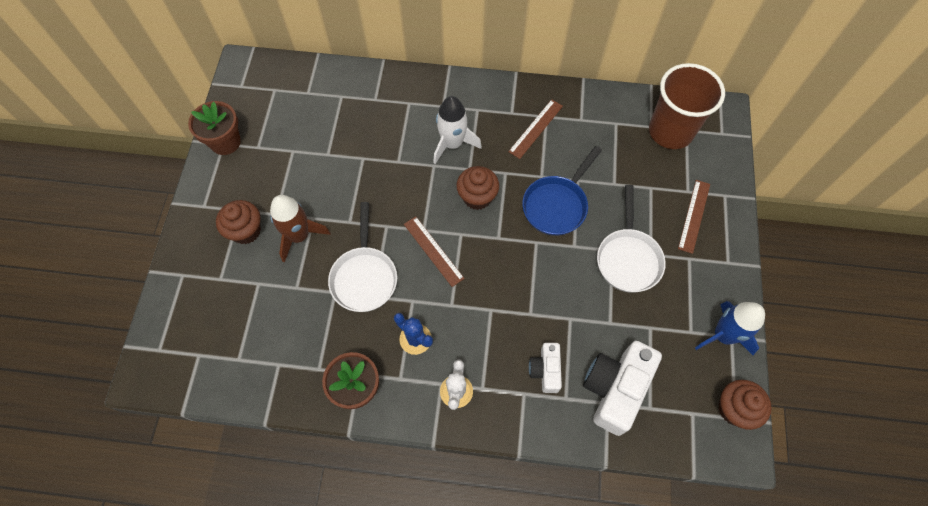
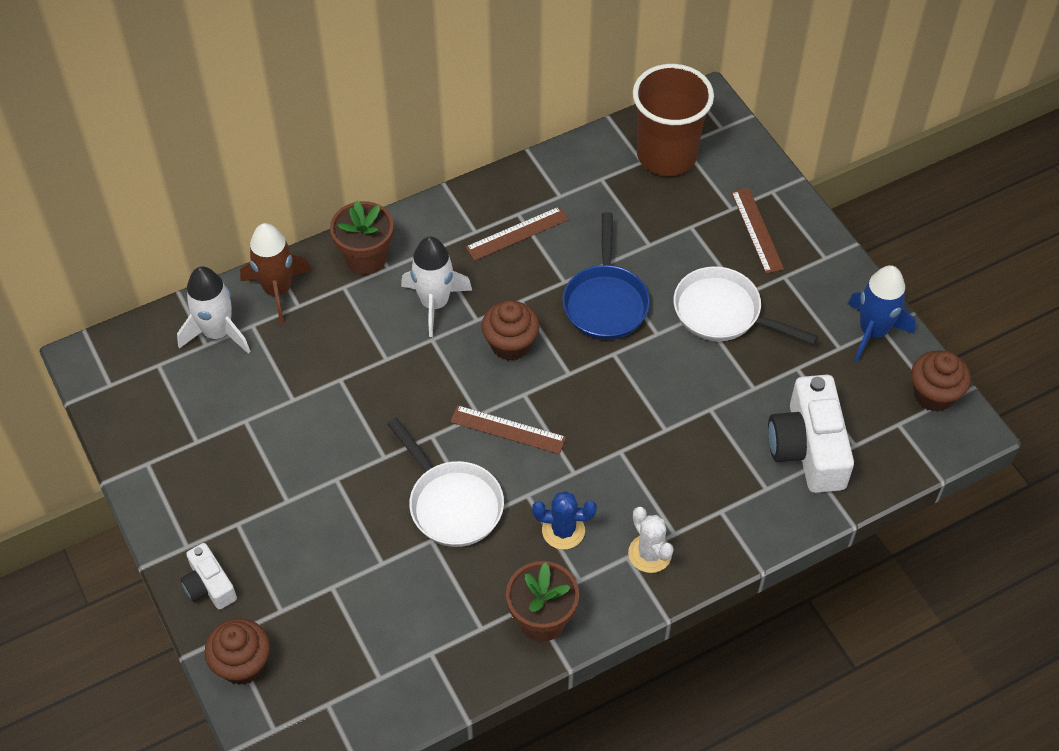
camera: 35 degrees left, 10 degrees down
(225, 142) = (148, 459): brown flower pot -> brown flower pot (366, 258)
(246, 231) = (266, 541): brown cupcake -> brown cupcake (242, 664)
(299, 236) = (337, 507): brown rocket -> brown rocket (278, 290)
(319, 89) = (217, 332): none -> white rocket
(536, 128) = (517, 233): brown ruler -> brown ruler turned 60 degrees clockwise
(545, 370) = (725, 474): white camera -> white camera (209, 585)
(628, 258) = (723, 313): white pan -> white pan turned 150 degrees clockwise

